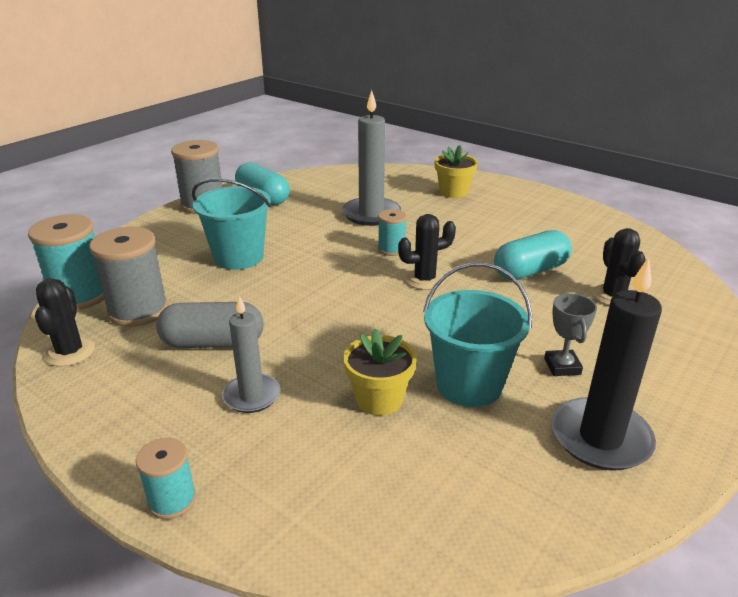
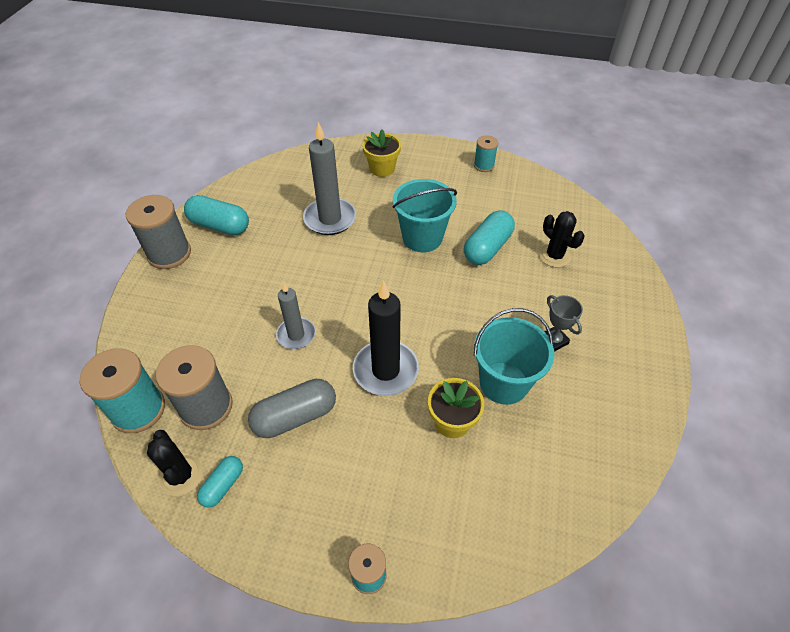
camera: 25 degrees left, 20 degrees up
(98, 372) = (223, 485): none -> turquoise capsule
(238, 257) = (249, 311): turquoise bucket -> turquoise bucket (422, 238)
(252, 396) = (361, 457): grey candle -> grey candle (296, 335)
(391, 249) = (371, 258): turquoise spool -> turquoise spool (483, 165)
(424, 279) = (416, 285): black cactus -> none
(600, 438) = (604, 396): black candle -> black candle (385, 370)

